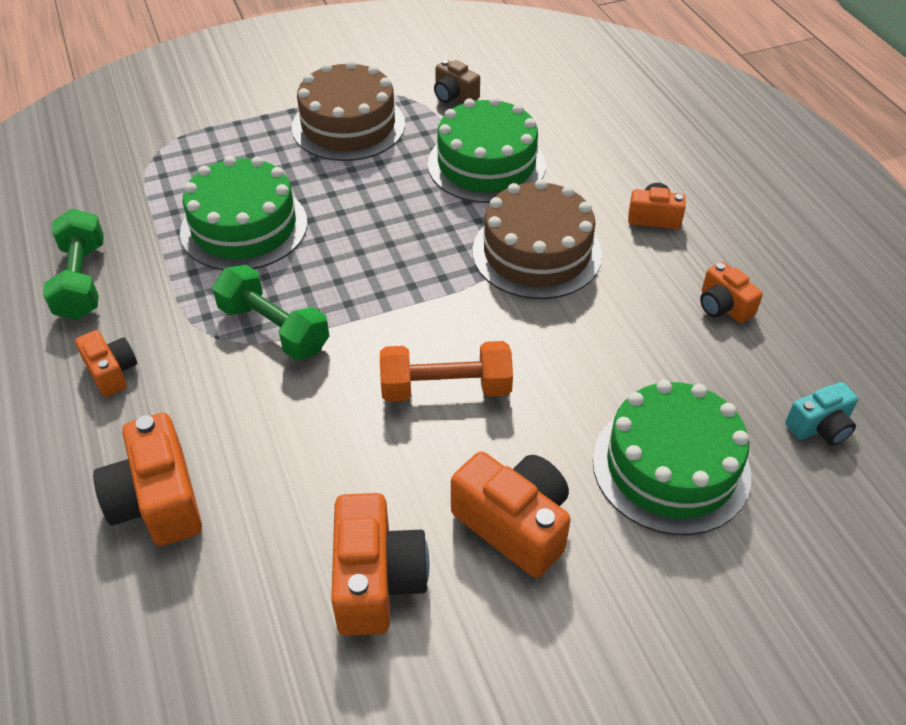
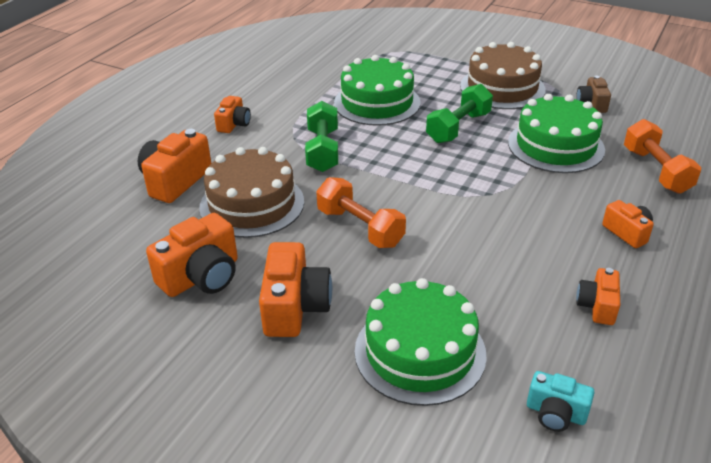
camera: 50 degrees right, 10 degrees down
(81, 281) = (276, 84): green dumbbell -> green dumbbell (458, 127)
(536, 253) = (515, 203): brown cake -> brown cake (252, 204)
(595, 137) = (656, 170): none -> orange dumbbell

